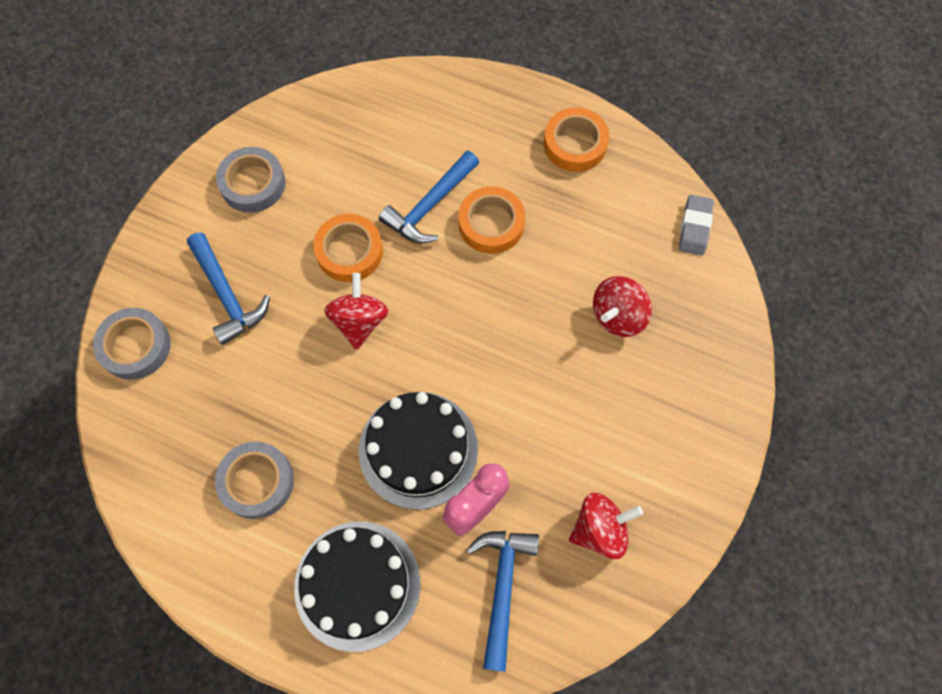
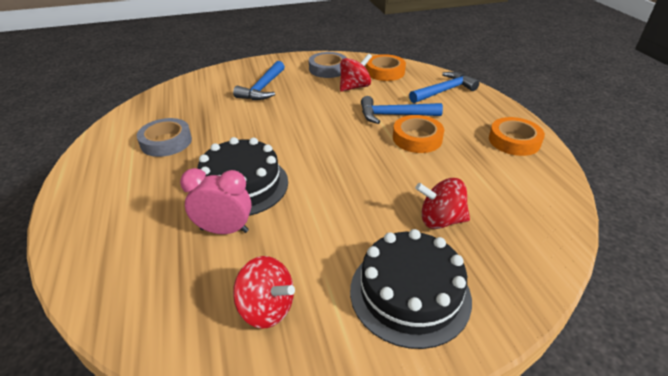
camera: 50 degrees right, 30 degrees down
(135, 346) = (208, 80): grey tape -> none
(349, 251) = (332, 106): orange tape -> orange tape (385, 72)
(357, 585) = (125, 208): black cake -> black cake (410, 293)
(359, 321) = (297, 127): red spinning top -> red spinning top (354, 87)
(502, 588) = (171, 278): blue hammer -> blue hammer (444, 91)
(694, 227) = (559, 220): grey eraser -> none

